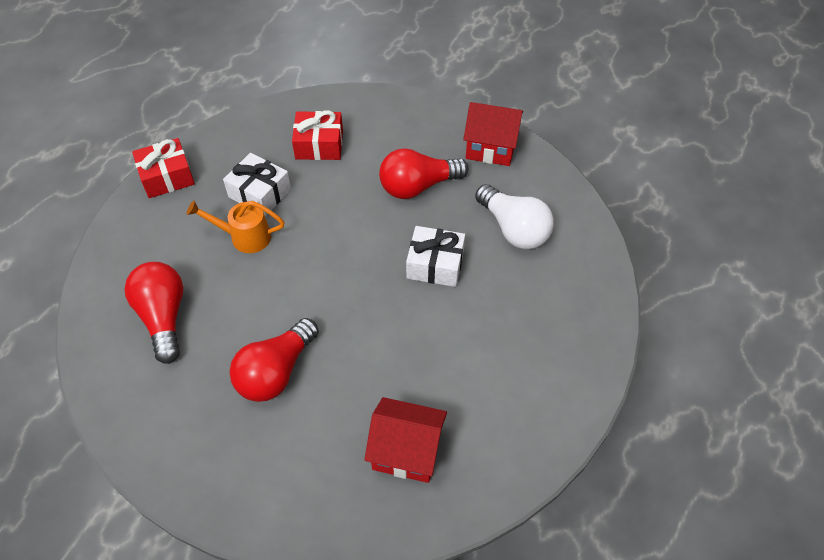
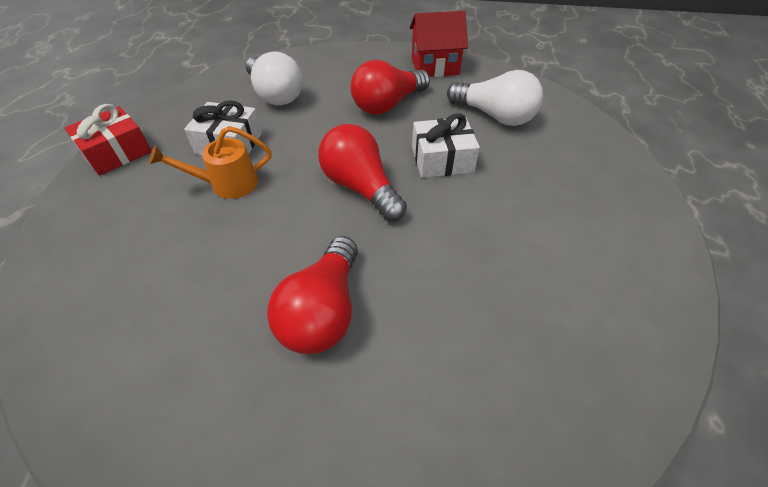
camera: 20 degrees left, 5 degrees down
(163, 317) = (151, 291): red light bulb -> red light bulb (361, 187)
(319, 145) = (275, 94): red gift -> white light bulb
(406, 451) = (530, 352): red house -> none

